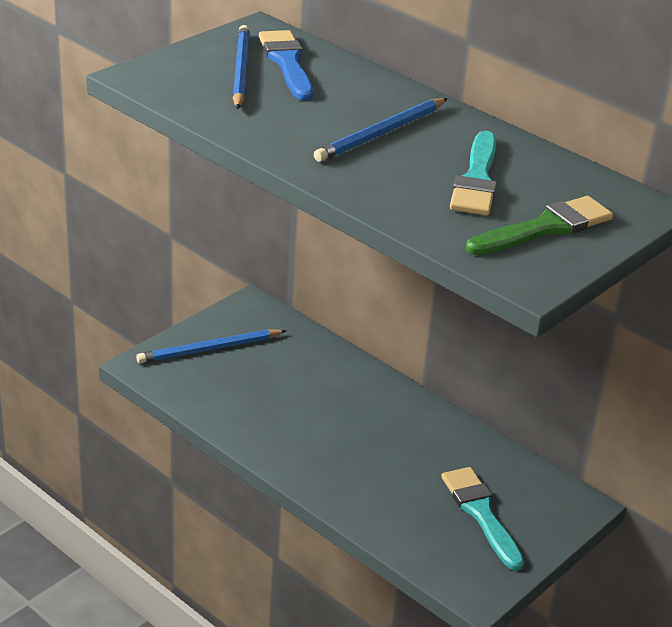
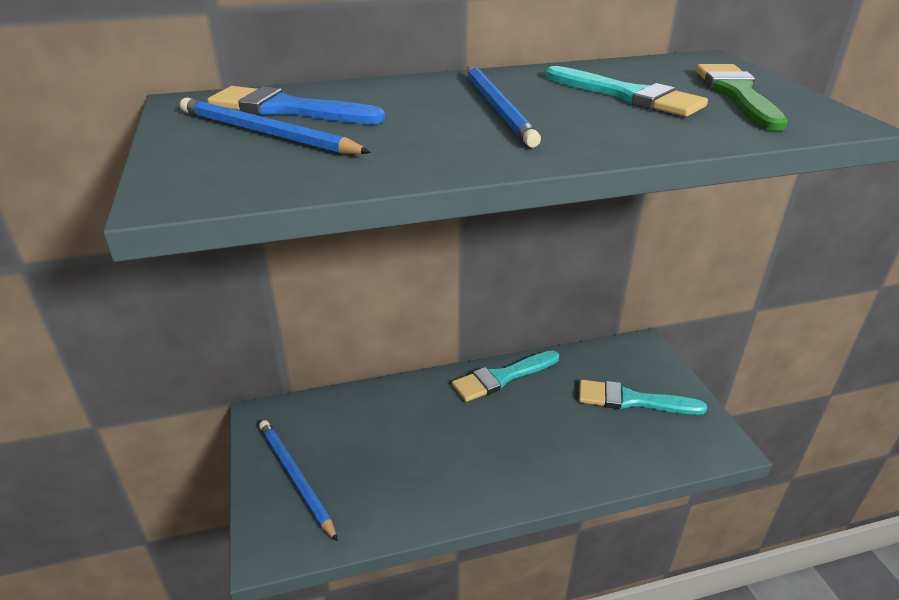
camera: 55 degrees left, 0 degrees up
(209, 349) = (295, 478): blue pencil -> blue pencil turned 135 degrees clockwise
(427, 419) = (502, 377): none -> turquoise brush

